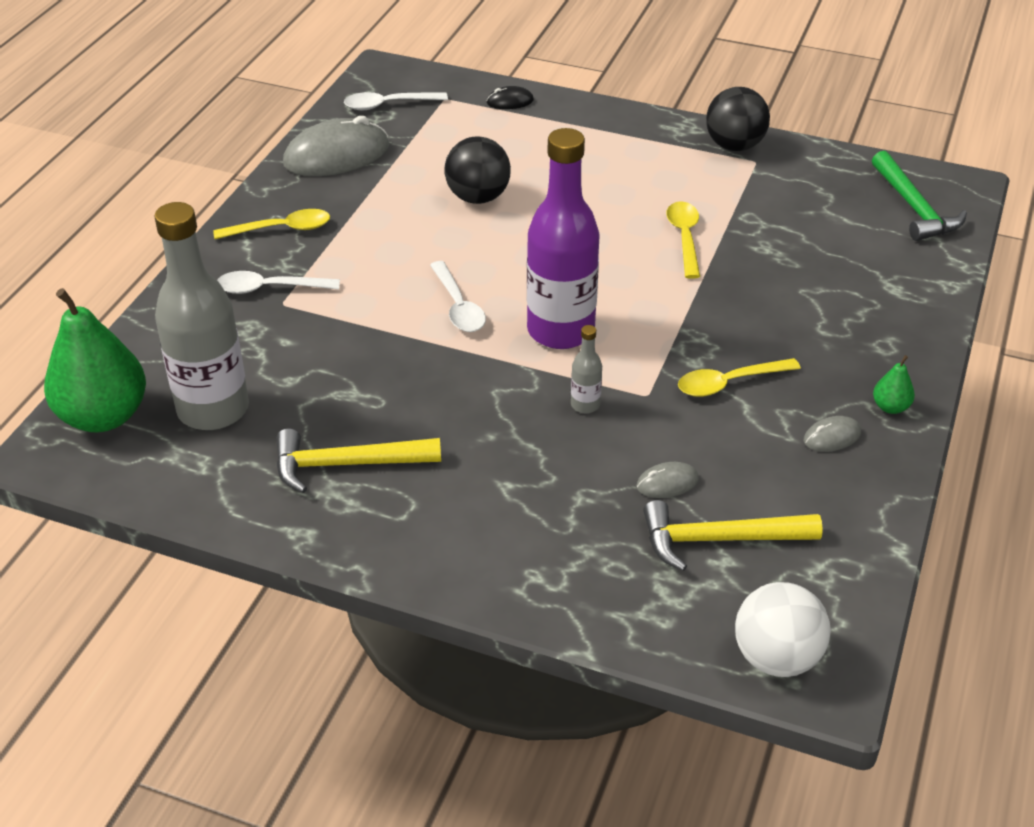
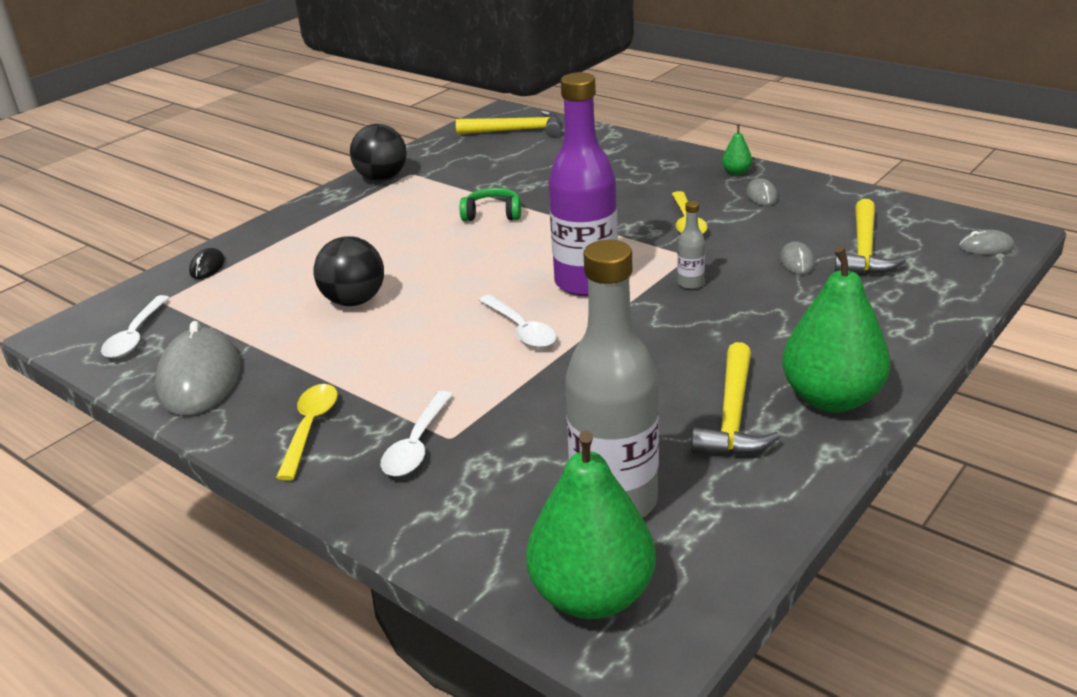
camera: 70 degrees left, 10 degrees down
(390, 530) = (831, 398): none -> green pear
(458, 306) = (520, 329): white spoon -> white spoon turned 60 degrees clockwise
(684, 238) = (492, 214): yellow spoon -> green headphones
(776, 657) = (986, 247): white ball -> grey mouse
(914, 208) = (517, 130): green hammer -> yellow hammer

